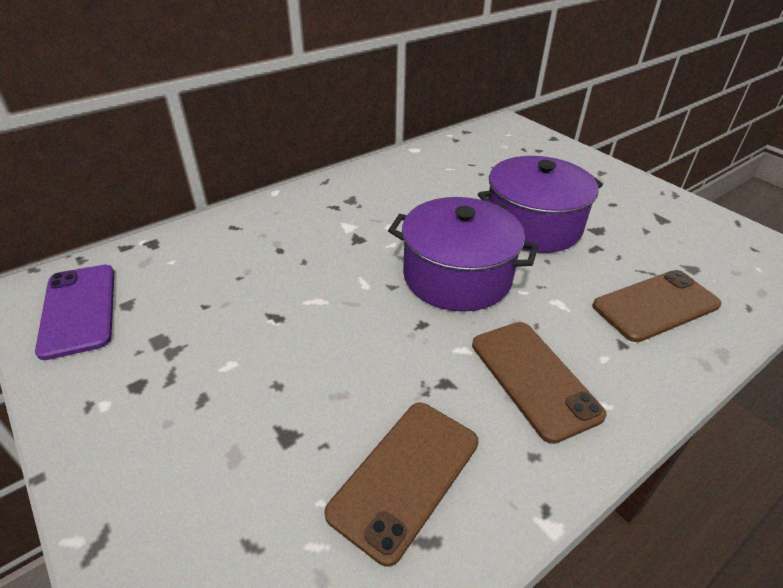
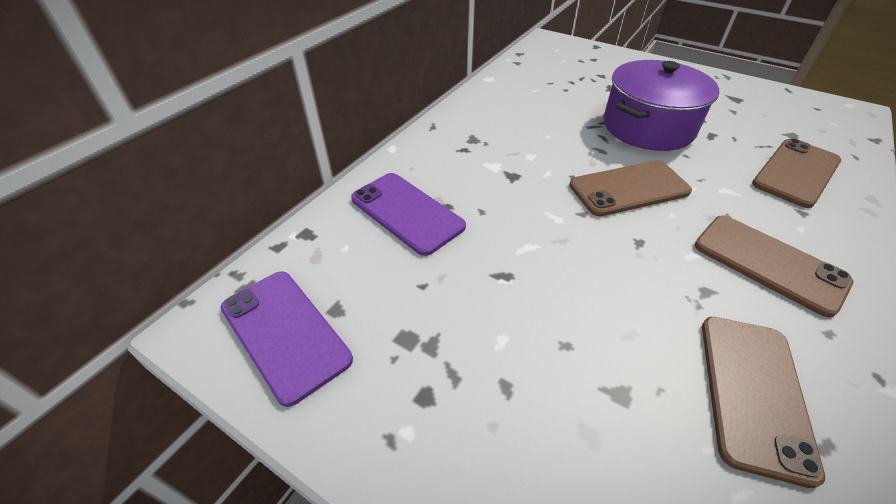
camera: 20 degrees left, 5 degrees up
(241, 247) = (407, 212): none -> purple phone
(457, 276) = (629, 188): purple pot -> brown phone

